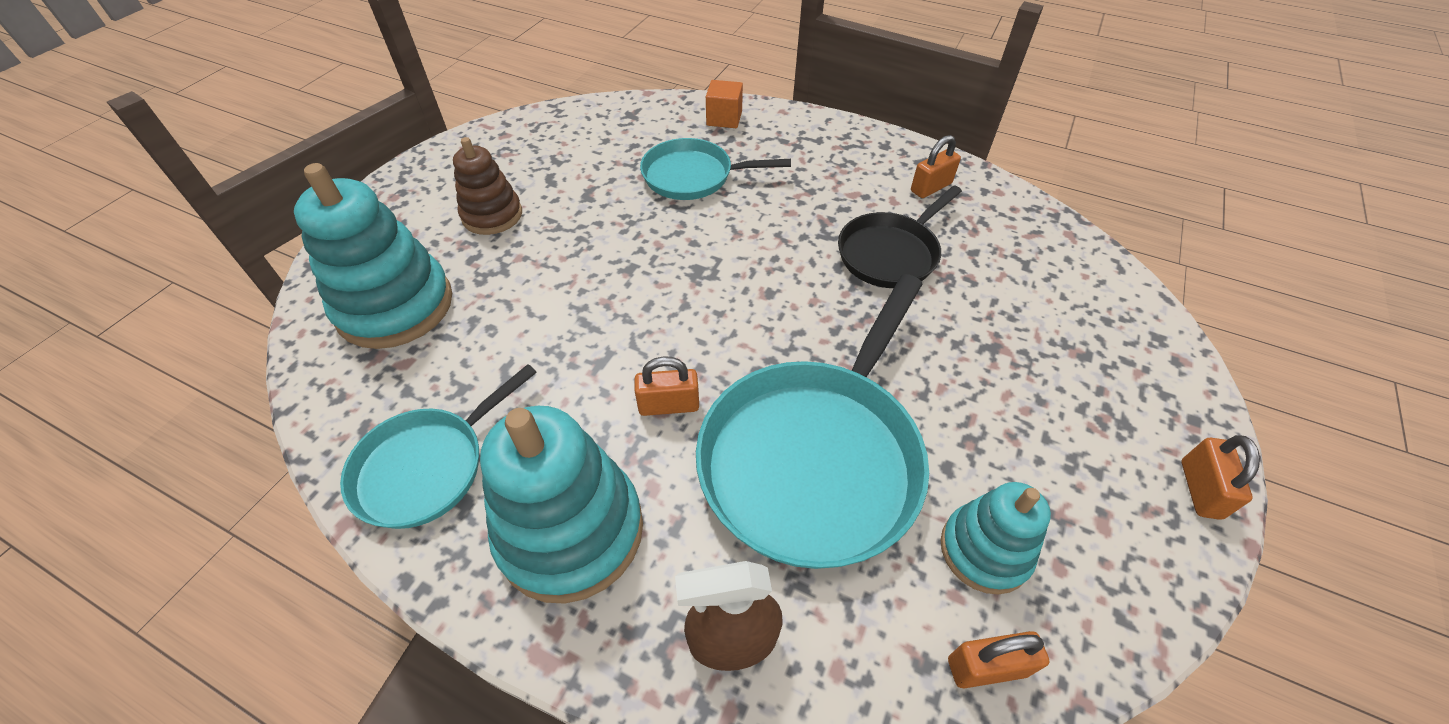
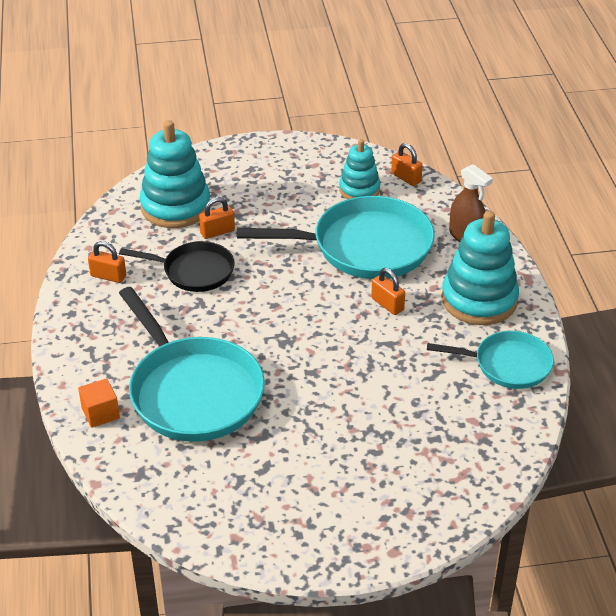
camera: 125 degrees left, 10 degrees down
(395, 306) = (446, 457): turquoise stacking toy -> turquoise stacking toy (175, 207)
(492, 215) = (330, 472): brown stacking toy -> none
(693, 176) = (192, 392): turquoise pan -> turquoise pan, size x1.72
(1200, 489) = (270, 145): orange padlock -> orange padlock (217, 232)

